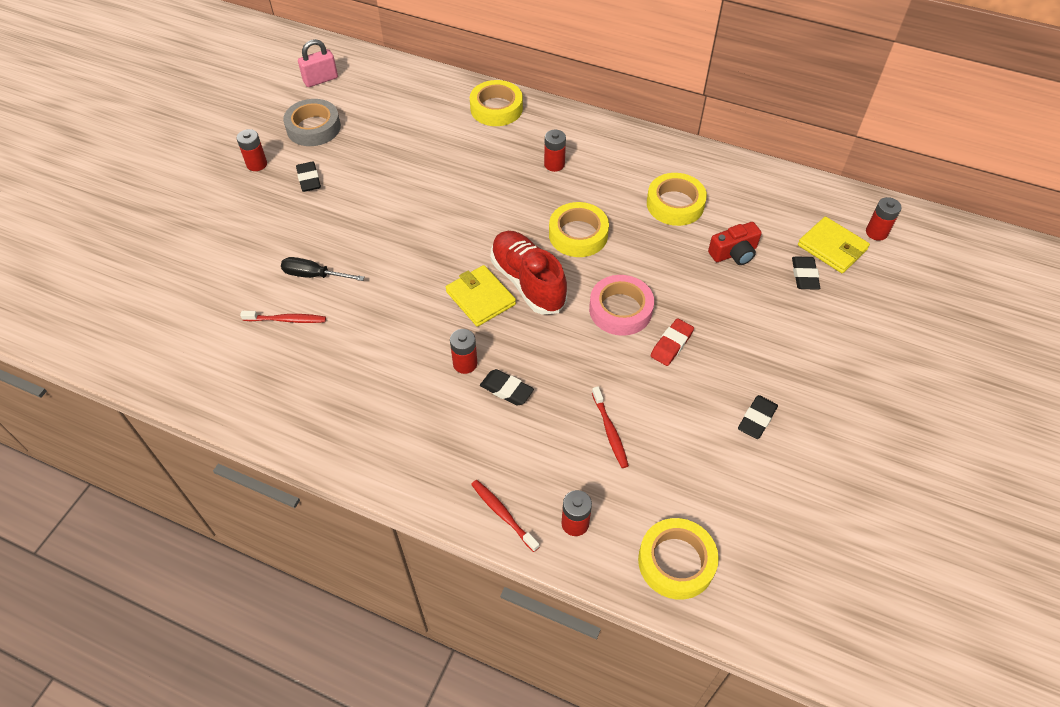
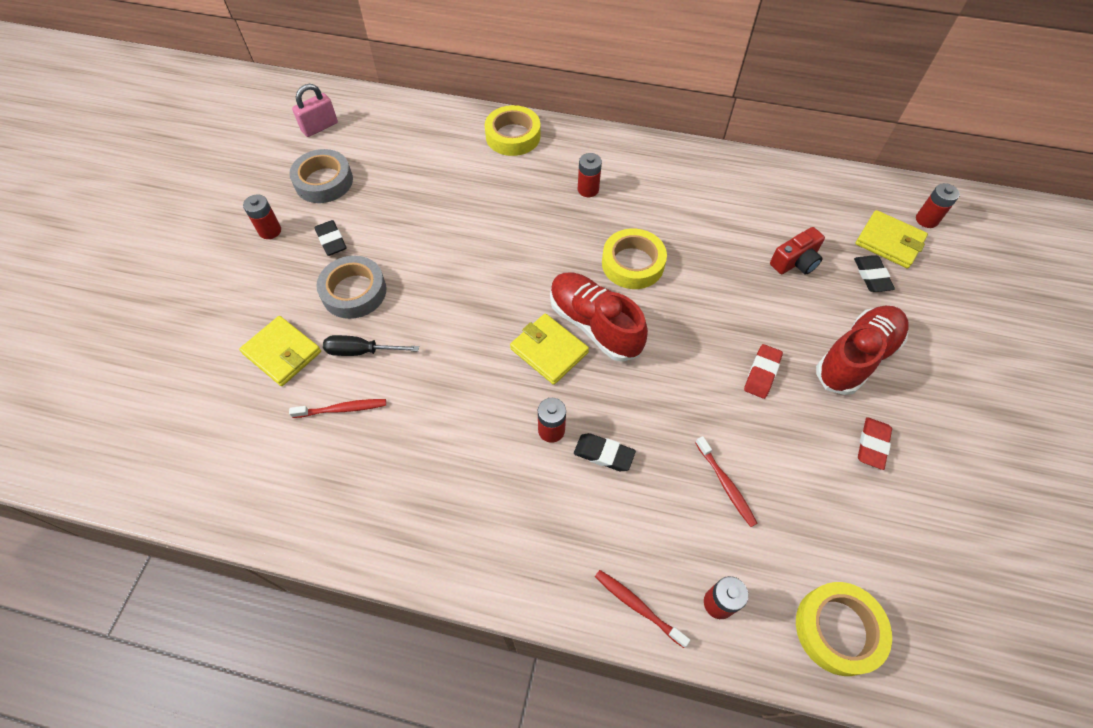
camera: 10 degrees left, 5 degrees up
(245, 267) = (282, 353): none -> yellow wallet
(319, 225) = (354, 292): none -> grey tape
(620, 310) = (699, 342): pink tape -> none
(675, 204) = (722, 216): yellow tape -> none
(757, 419) = (872, 445): black eraser -> red eraser
(766, 344) = (856, 357): none -> red shoe

